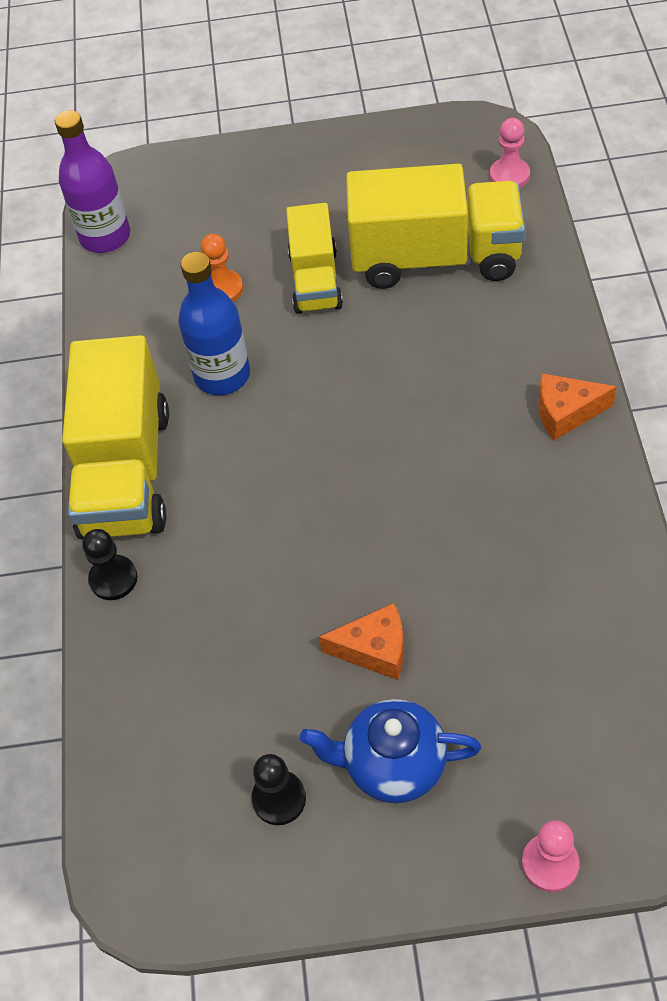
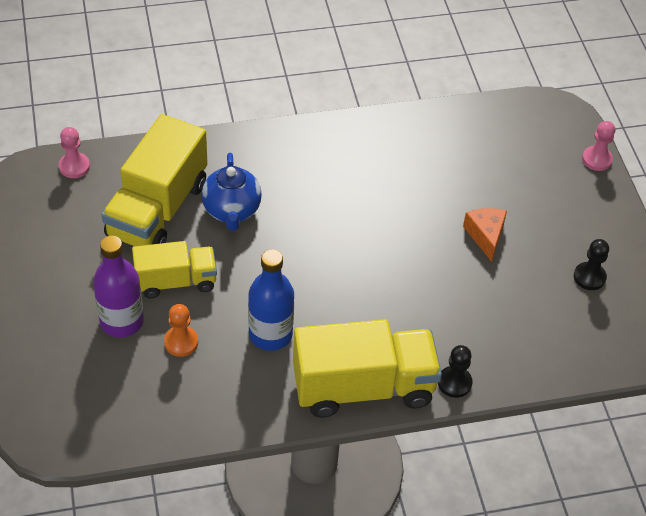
camera: 105 degrees left, 5 degrees down
(105, 237) = (113, 436): purple bottle -> purple bottle (121, 321)
(393, 765) = (557, 225): blue teapot -> blue teapot (232, 211)
(435, 258) = (157, 209): yellow truck -> yellow truck turned 150 degrees counterclockwise
(566, 413) = (300, 143): orange cheese -> none

